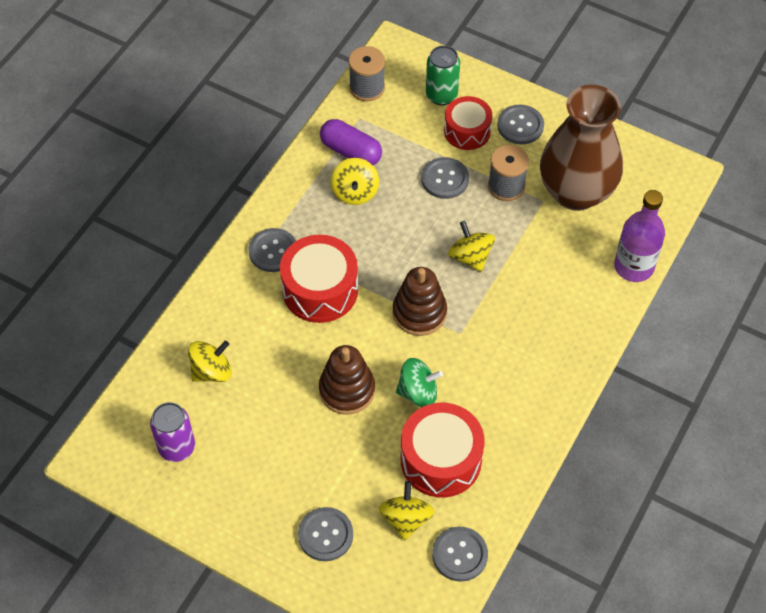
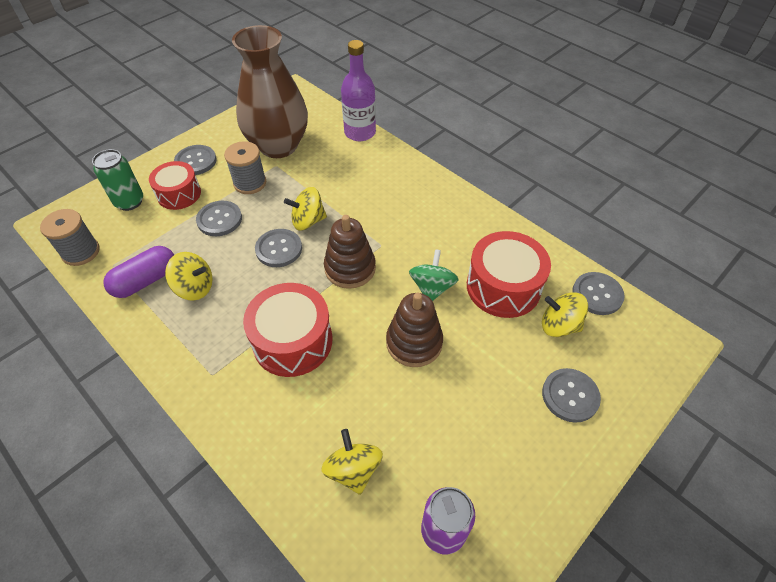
camera: 75 degrees left, 5 degrees down
(273, 251) = (226, 374): grey button -> grey button (279, 249)

